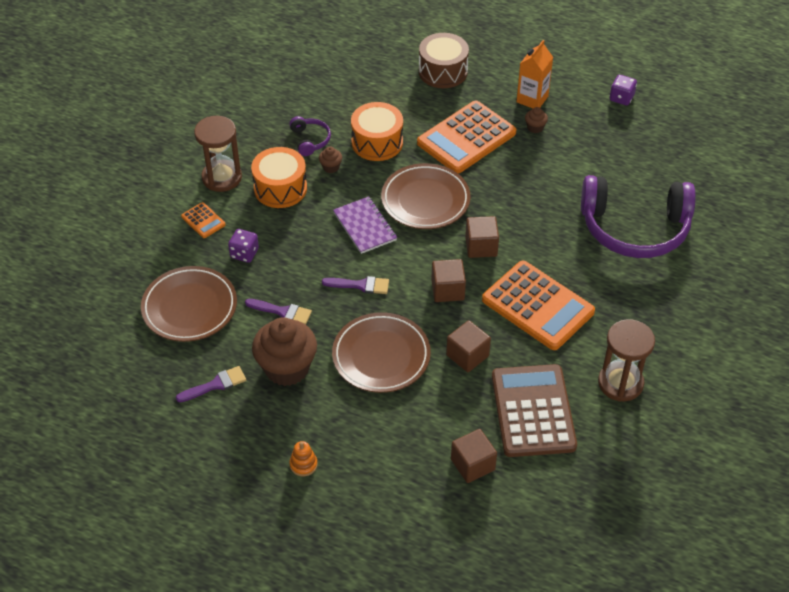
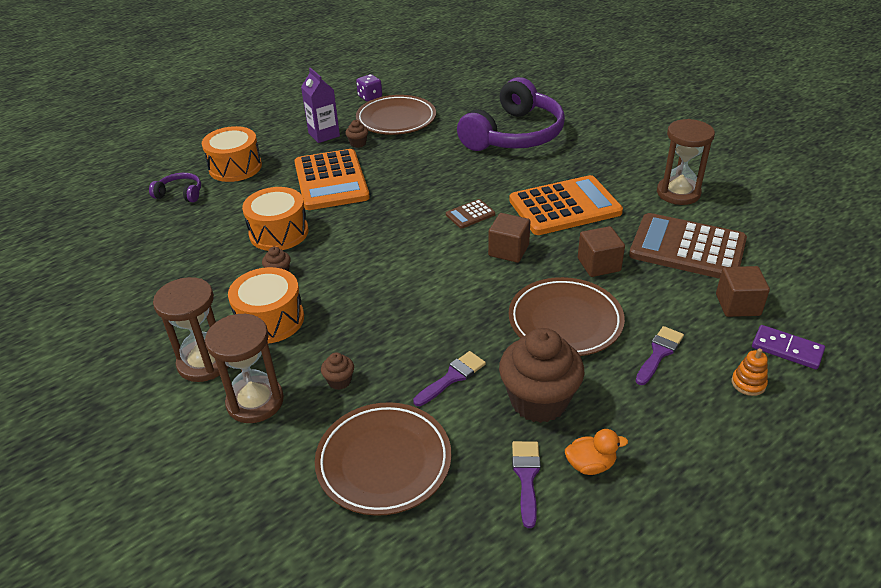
camera: 60 degrees left, 10 degrees down
(203, 221) = (255, 401): orange calculator -> brown hourglass
(243, 416) = (590, 465): none -> orange duck
(244, 253) = (339, 381): purple dice -> brown cupcake
(303, 464) = (689, 433): orange stacking toy -> orange stacking toy (748, 383)
(310, 140) = (225, 275): purple headphones -> purple headphones (180, 194)
(360, 285) = (459, 305): purple brush -> purple brush (659, 353)
(365, 226) = (382, 276): purple notebook -> none
(425, 200) = (384, 227): brown plate -> brown plate (396, 119)
(434, 509) = (787, 349): none -> purple domino
(443, 71) = (235, 167): brown drum -> orange drum
(481, 246) = (470, 214): brown cube -> brown calculator
(532, 99) = (324, 135): orange carton -> purple carton

